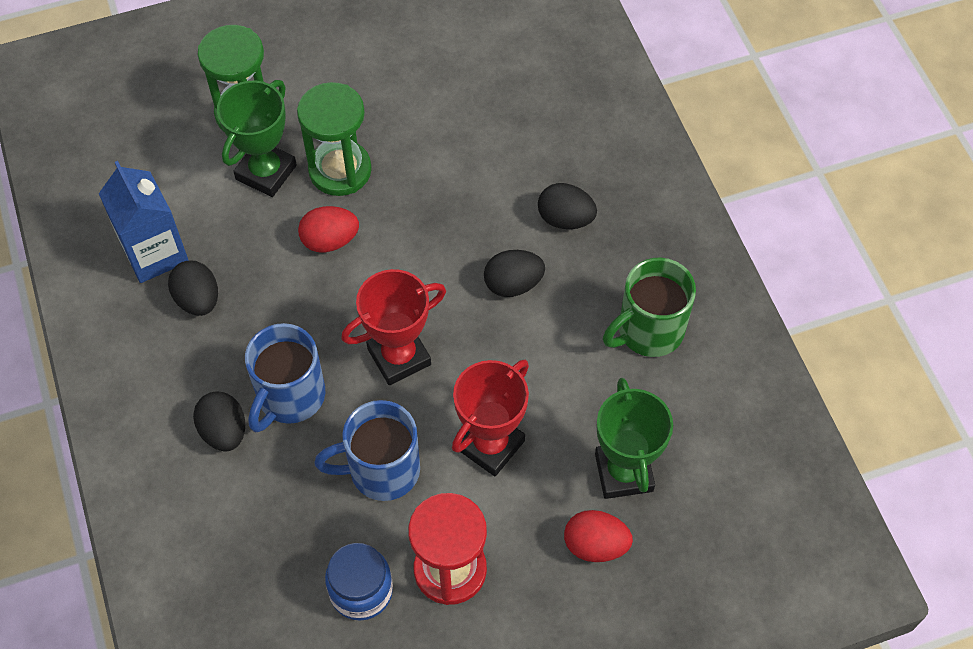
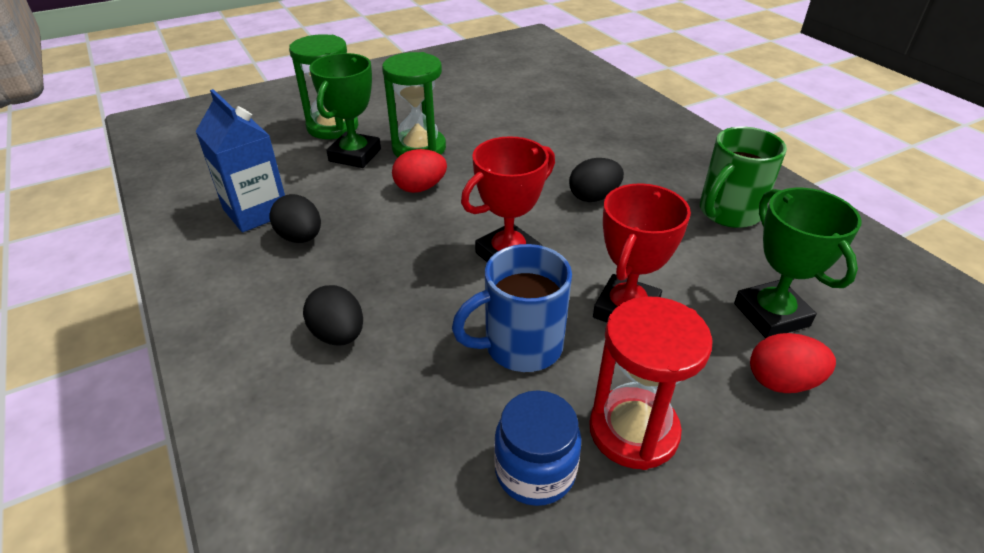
camera: 10 degrees left, 20 degrees down
(289, 397) = (405, 298): blue mug -> none
(565, 219) = (618, 156): black egg -> none

